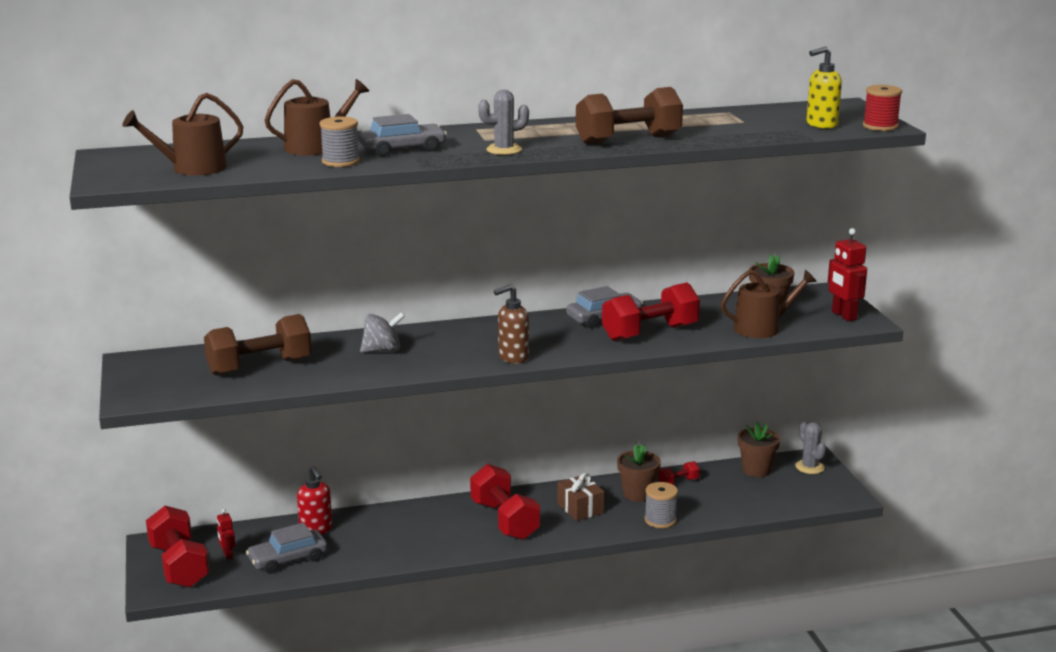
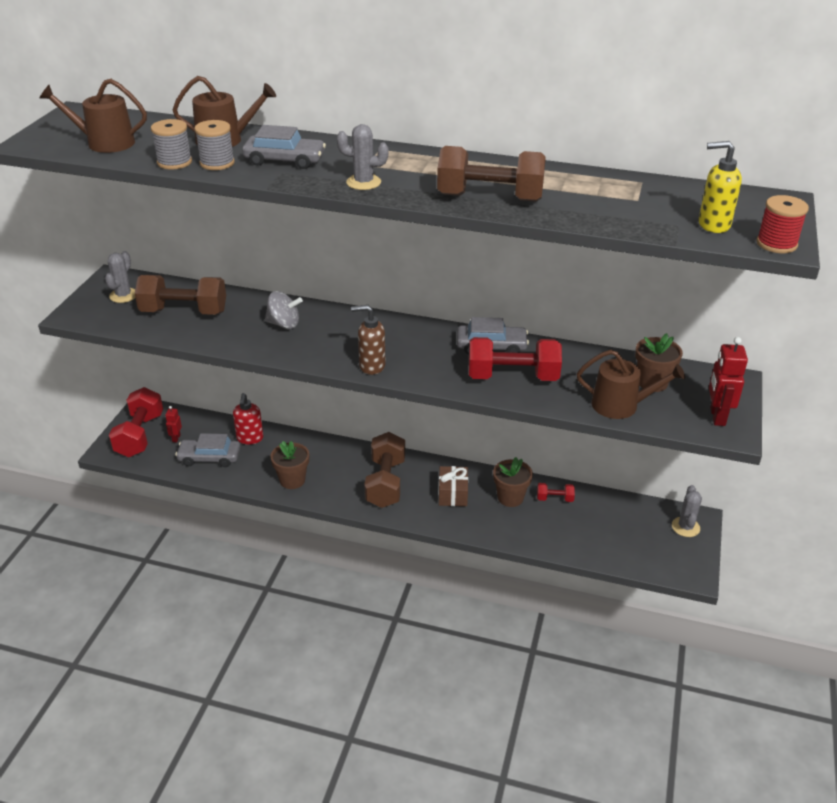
camera: 30 degrees right, 15 degrees up
(169, 371) = (123, 295): none -> grey cactus
(504, 520) = (385, 483): red dumbbell -> brown dumbbell
(660, 520) = (505, 532): grey spool -> grey spool (174, 162)
(756, 470) = (633, 512): brown flower pot -> brown flower pot (292, 480)

